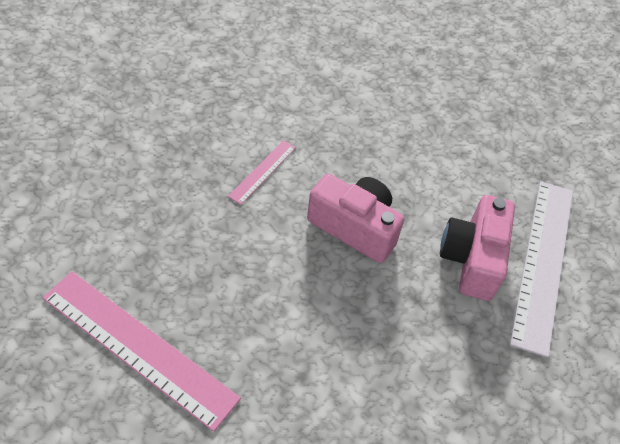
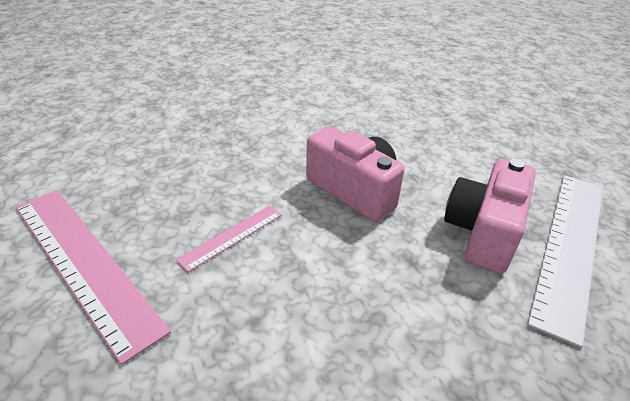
camera: 15 degrees right, 15 degrees down
(263, 171) = (275, 140): pink ruler -> pink ruler (231, 236)

